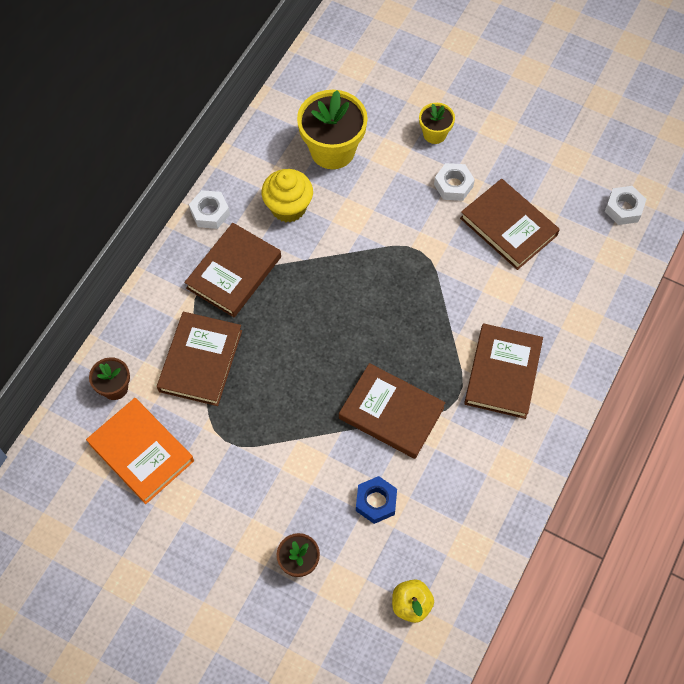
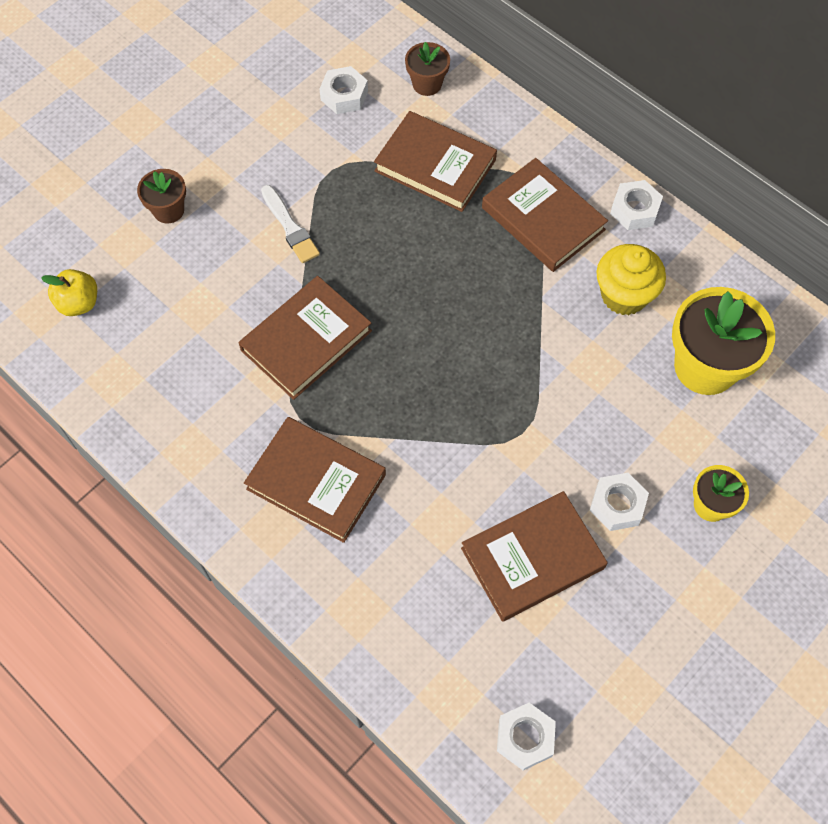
camera: 105 degrees right, 0 degrees up
(141, 452) = (344, 95): orange book -> white nut
(290, 456) = (290, 227): none -> white brush
(376, 502) = (205, 298): blue nut -> none

